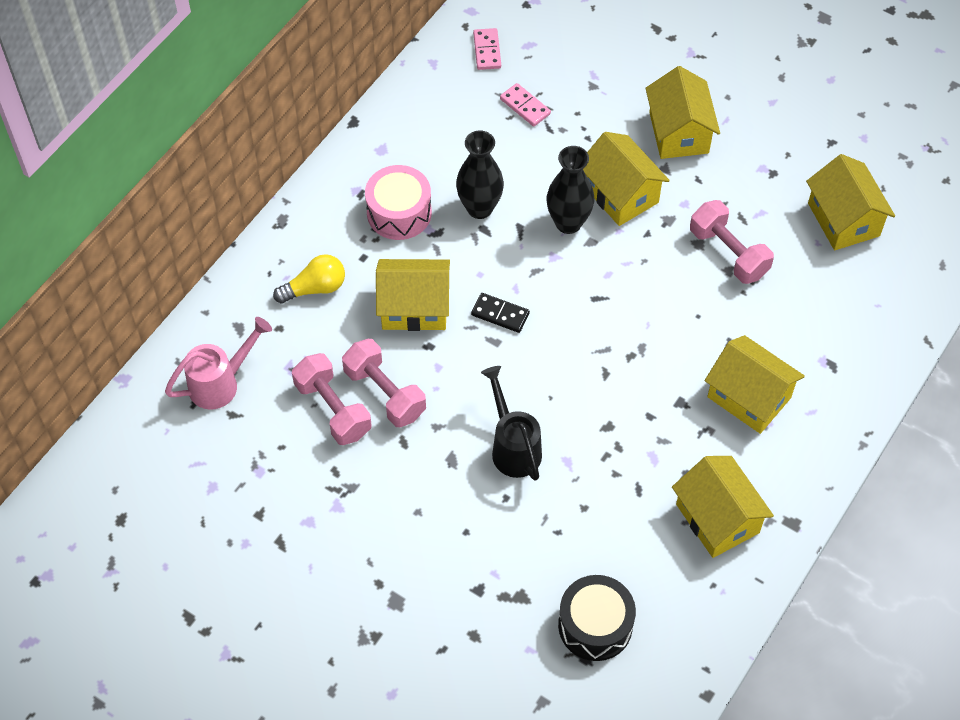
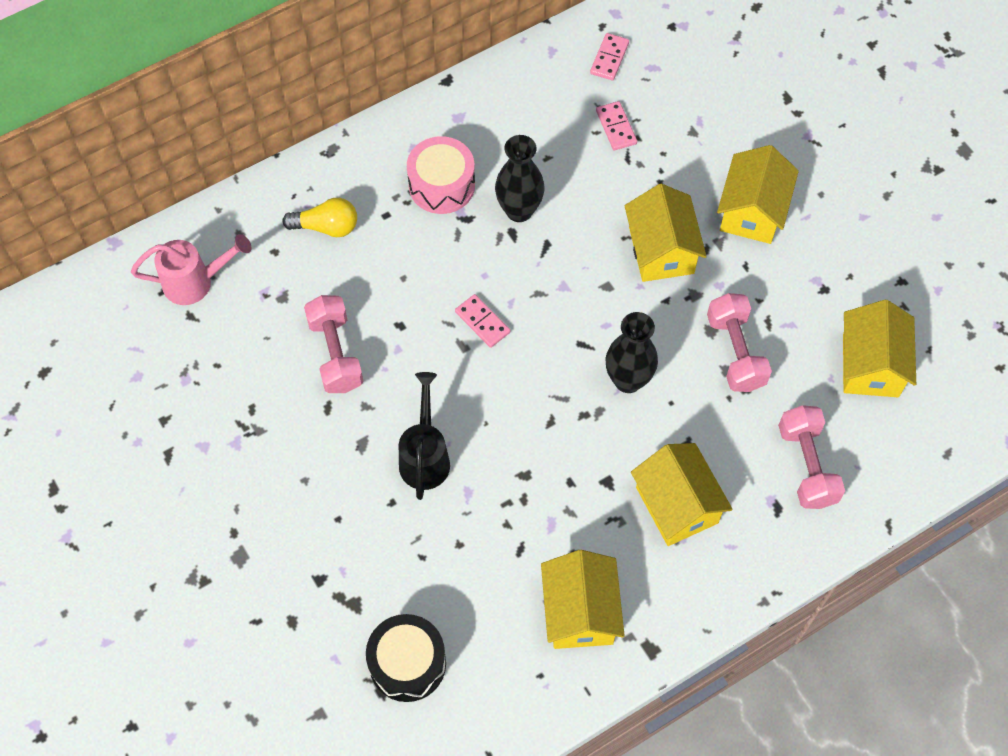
camera: 25 degrees right, 5 degrees up
(333, 409) = (281, 349): pink dumbbell -> pink dumbbell (806, 465)
(414, 307) = (406, 282): yellow house -> none
(500, 314) = (482, 322): black domino -> pink domino
(568, 223) = (595, 259): black vase -> black vase (628, 380)

